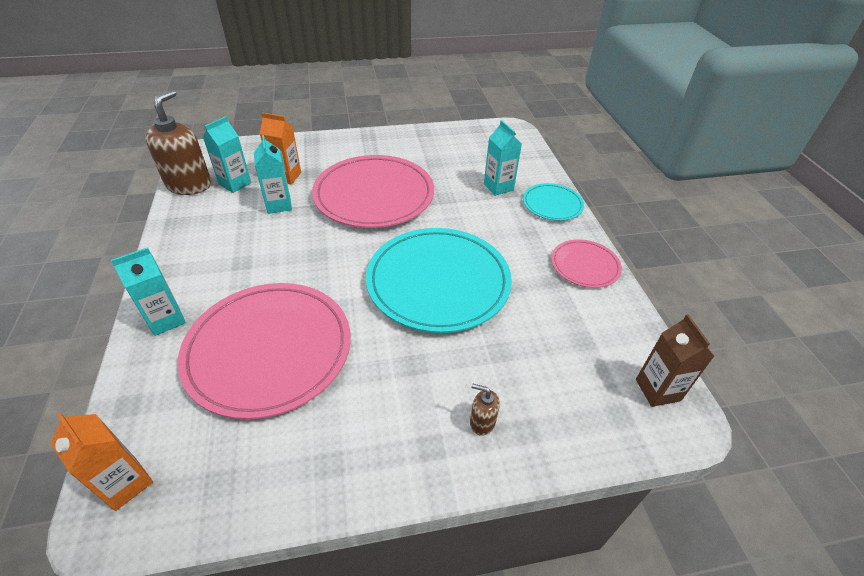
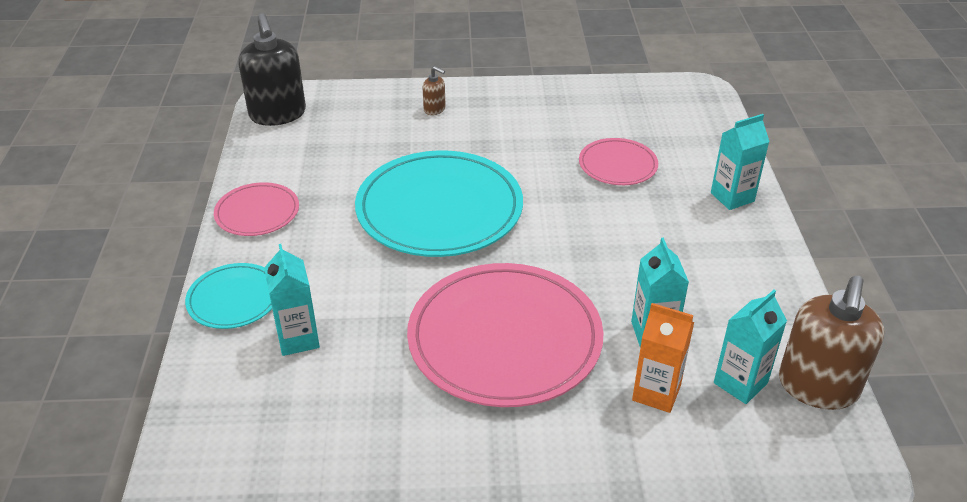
camera: 170 degrees left, 5 degrees down
(125, 483) = (698, 102): orange carton -> none
(269, 350) = (617, 165): pink plate -> pink plate, size x0.50
(657, 390) = (278, 114): brown carton -> black soap dispenser

